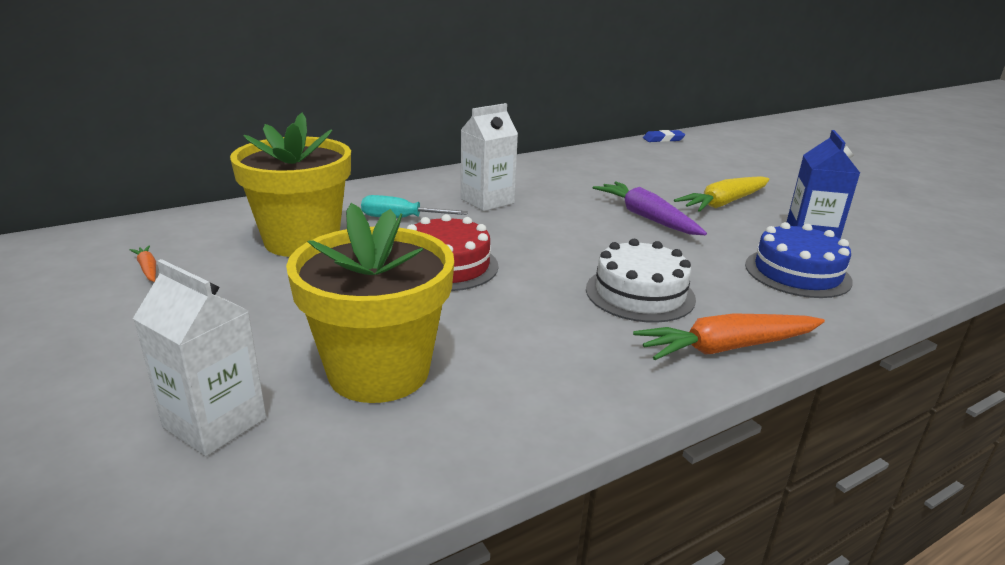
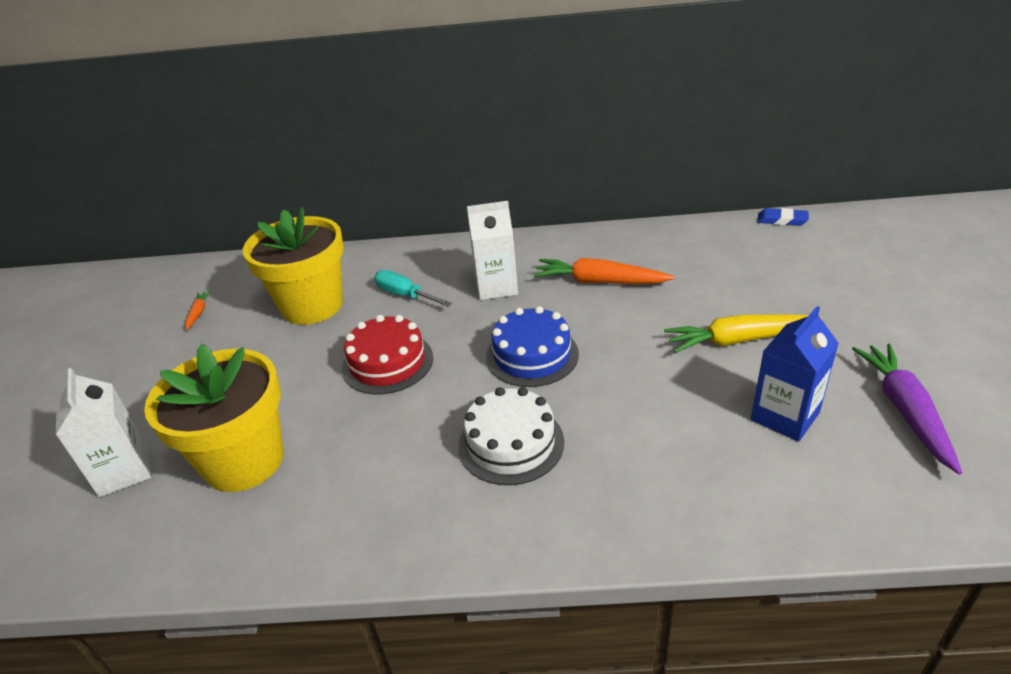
camera: 35 degrees right, 10 degrees up
(646, 217) = (626, 343): purple carrot -> purple carrot (905, 411)
(727, 348) = (517, 534): orange carrot -> orange carrot (599, 282)
(797, 273) = (702, 465): blue cake -> blue cake (532, 355)

